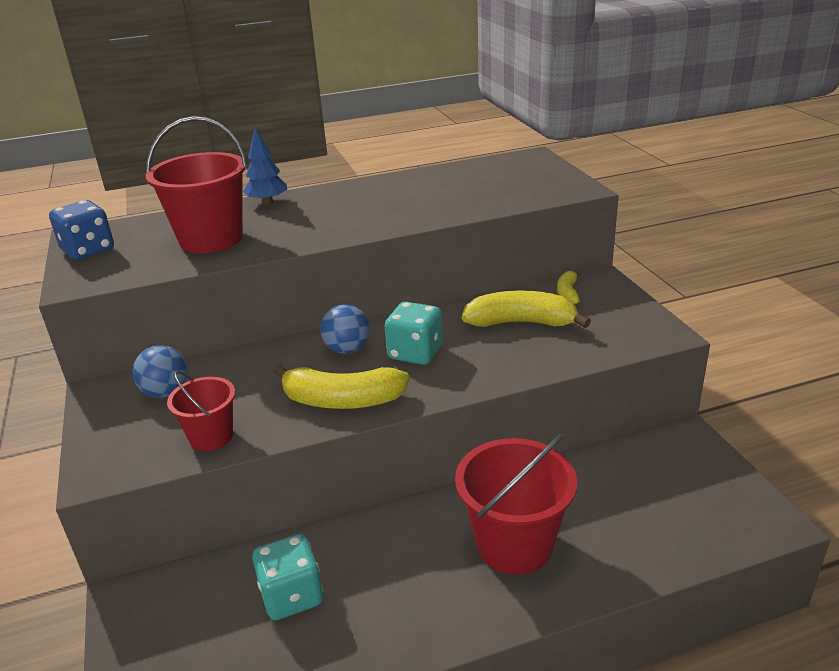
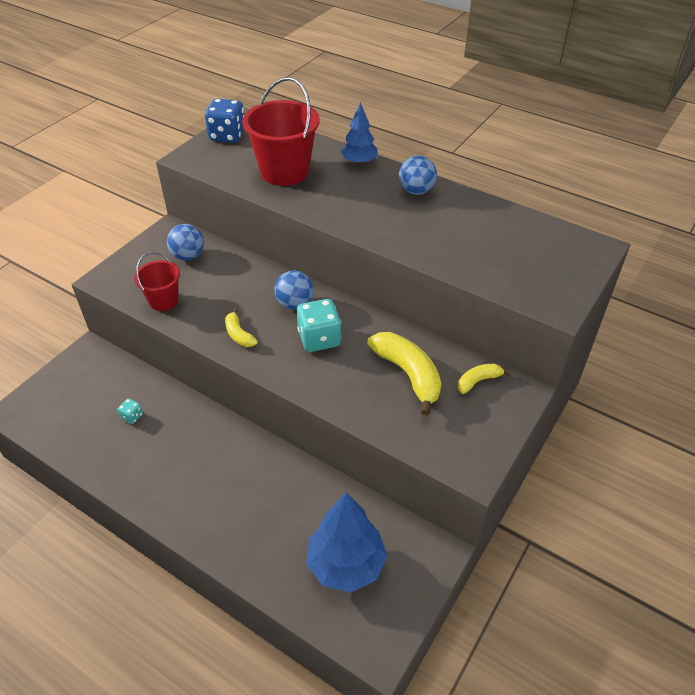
camera: 50 degrees right, 15 degrees up
(292, 596) = (132, 416): turquoise dice -> turquoise dice, size x0.47
(342, 401) = (239, 334): yellow banana -> yellow banana, size x0.53
(354, 193) = (416, 191): none -> blue ball
(514, 544) = (242, 499): red bucket -> none
(660, 501) = (346, 564): none -> blue tree

